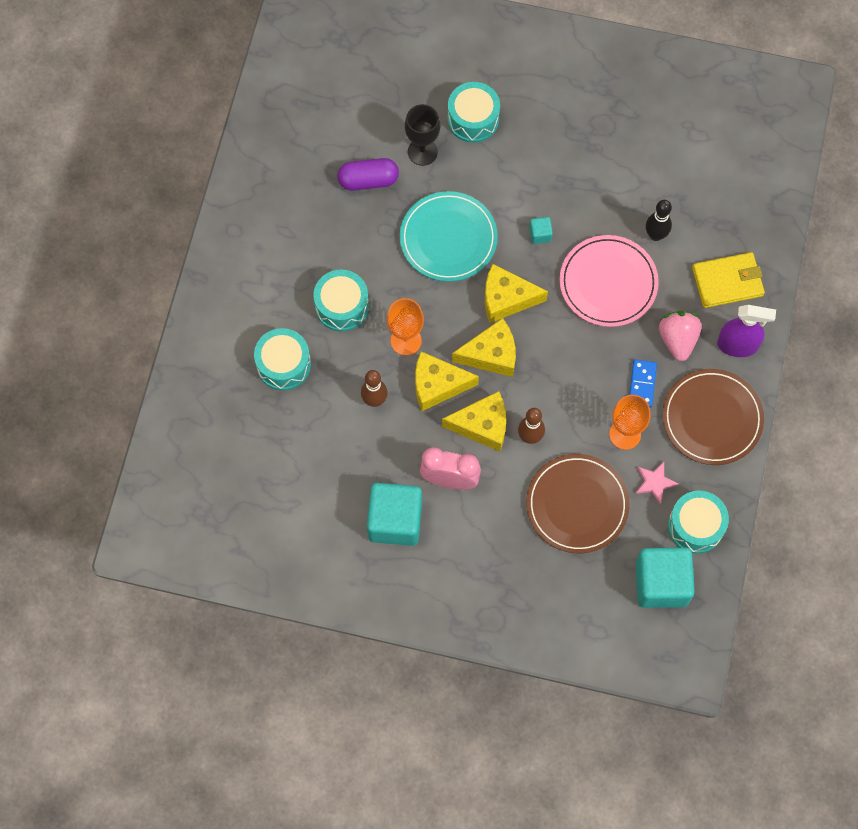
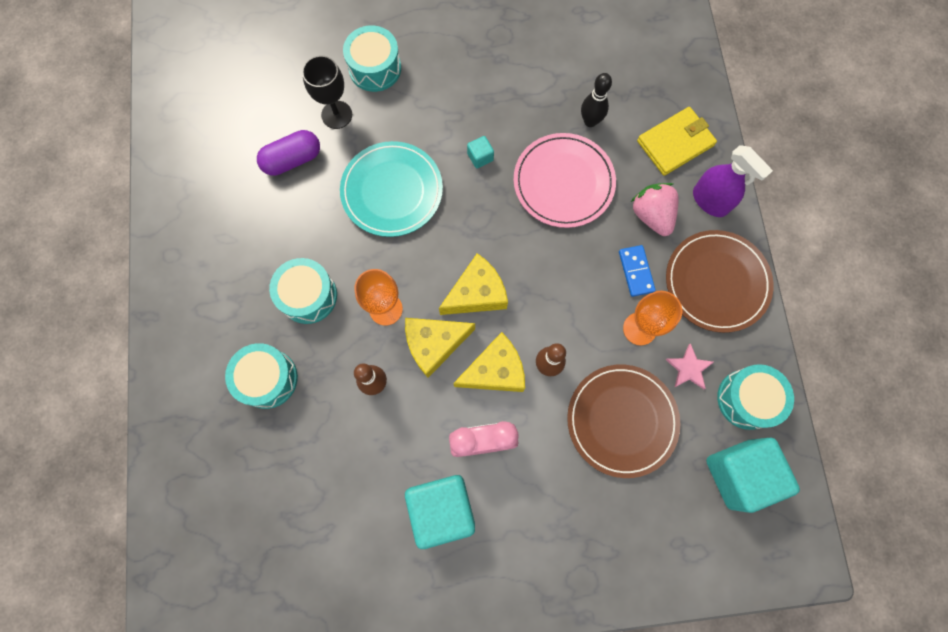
camera: 20 degrees left, 5 degrees up
(506, 299) = (471, 231): yellow cheese -> none
(737, 345) = (710, 201): purple spray bottle -> purple spray bottle turned 60 degrees clockwise

